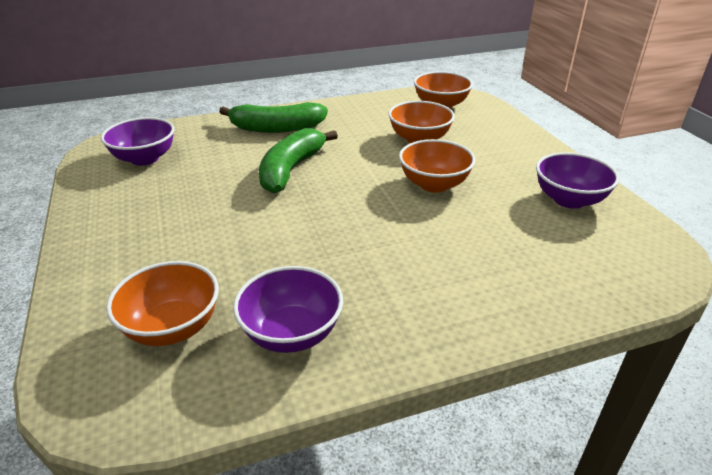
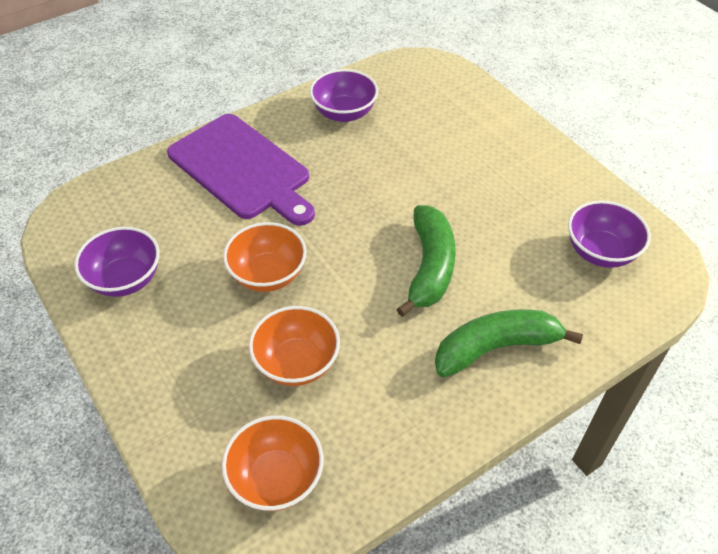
camera: 165 degrees right, 15 degrees up
(172, 327) = (420, 103): orange bowl -> none
(454, 278) = (242, 169): none -> purple cutting board

